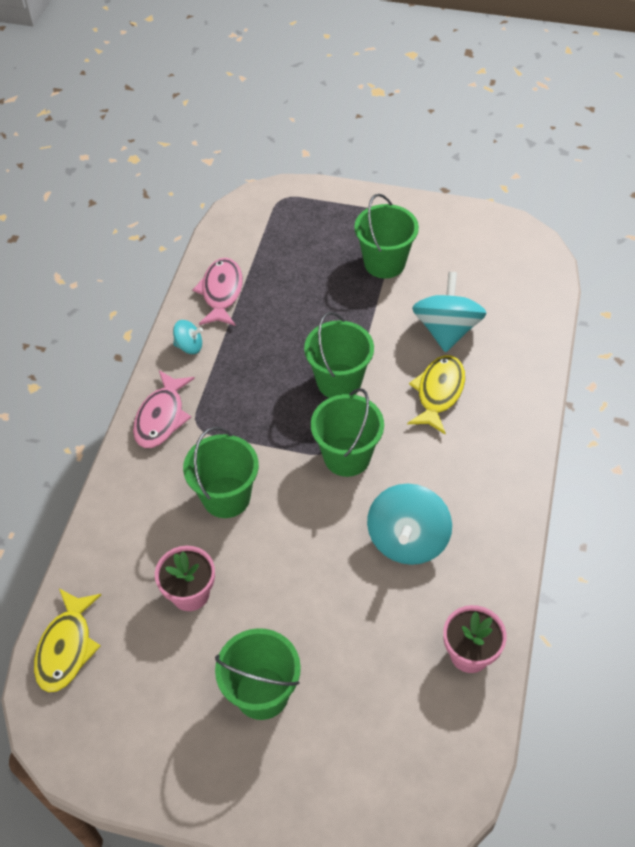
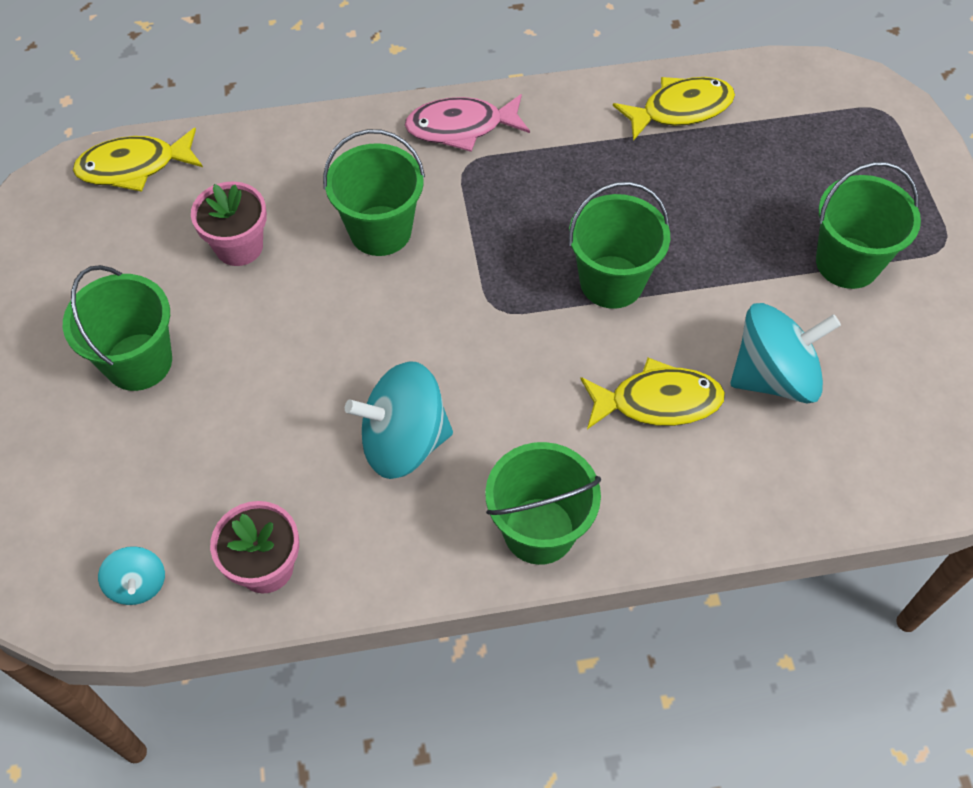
camera: 65 degrees right, 5 degrees up
(189, 346) = (578, 111): turquoise spinning top -> turquoise spinning top (138, 584)
(221, 292) = (680, 109): pink fish -> yellow fish
(347, 456) = (498, 331): green bucket -> green bucket (539, 530)

